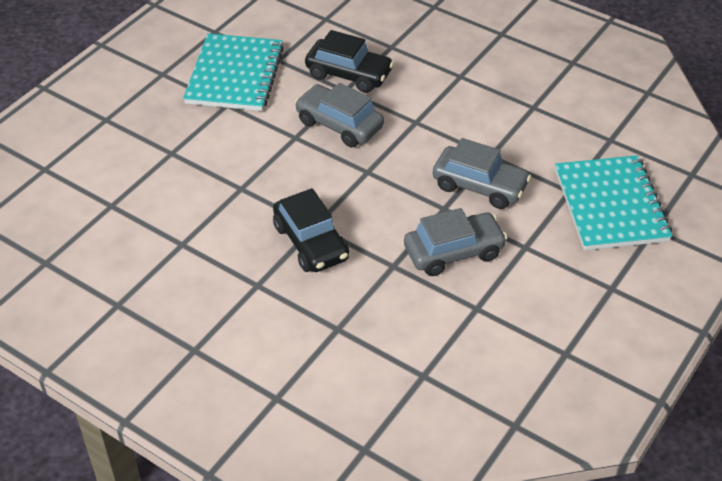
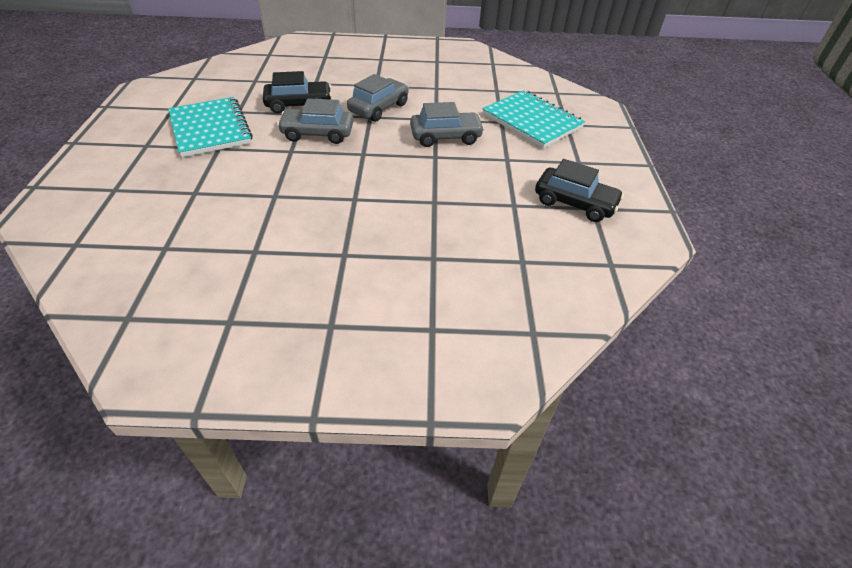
camera: 35 degrees left, 0 degrees up
(311, 242) = (361, 210): black car -> black car (574, 203)
(454, 252) = (466, 178): grey car -> grey car (379, 108)

